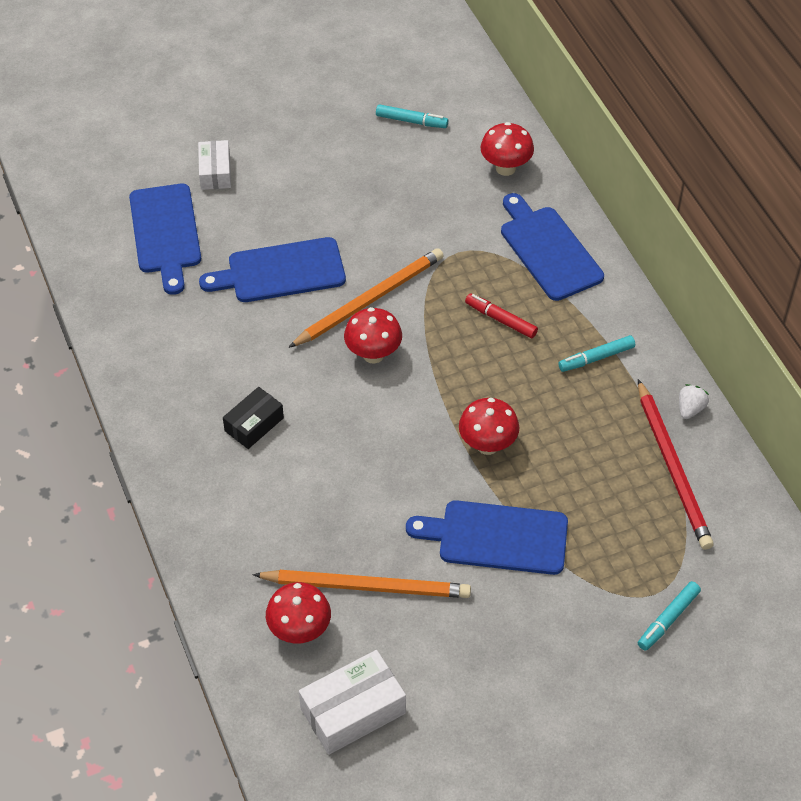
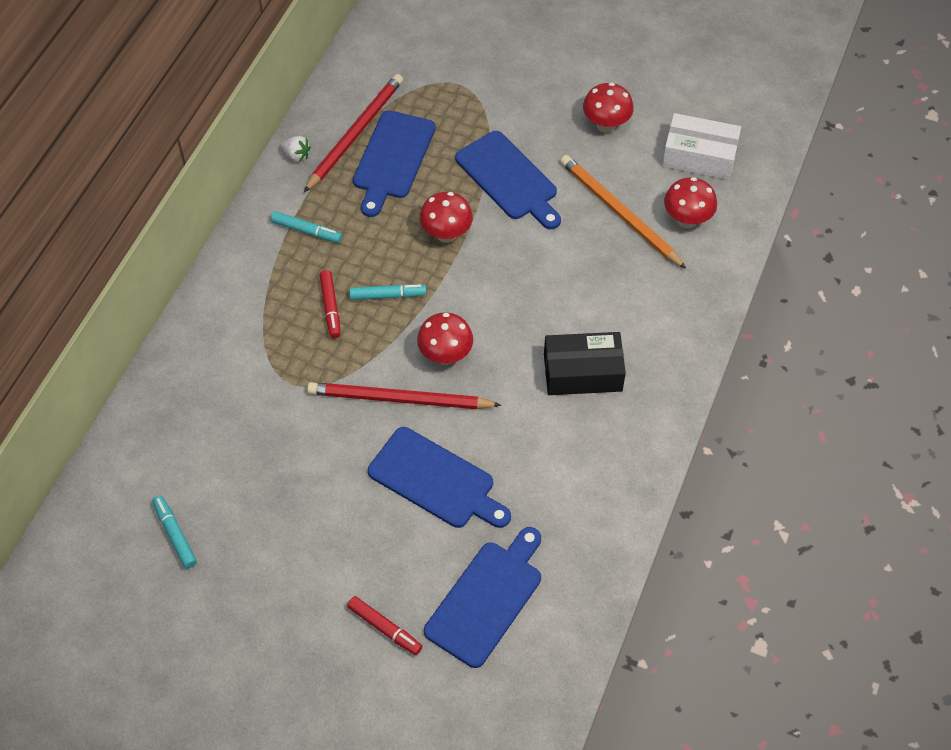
camera: 135 degrees left, 5 degrees up
(215, 172) = (384, 628): white box -> red marker
(254, 424) = (582, 372): black box -> black box, size x1.55
(370, 300) = (399, 399): orange pencil -> red pencil
(505, 168) = (167, 423): red mushroom -> red mushroom (606, 125)
(548, 250) = (231, 330): blue cutting board -> blue cutting board (393, 159)
(668, 619) = (468, 67): turquoise marker -> turquoise marker (388, 295)
(690, 409) = (296, 155): white strawberry -> white strawberry turned 135 degrees counterclockwise

